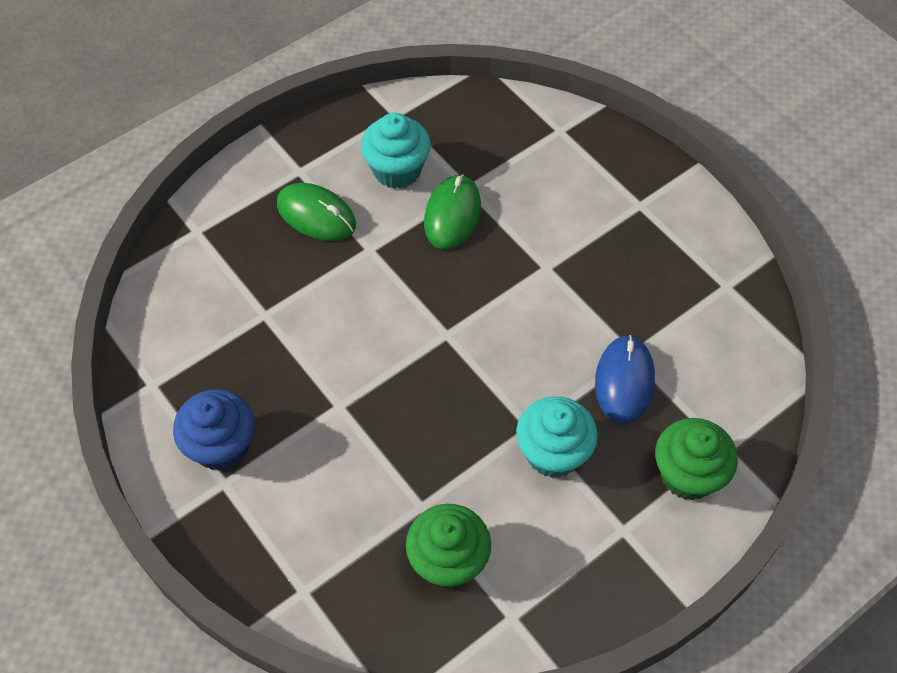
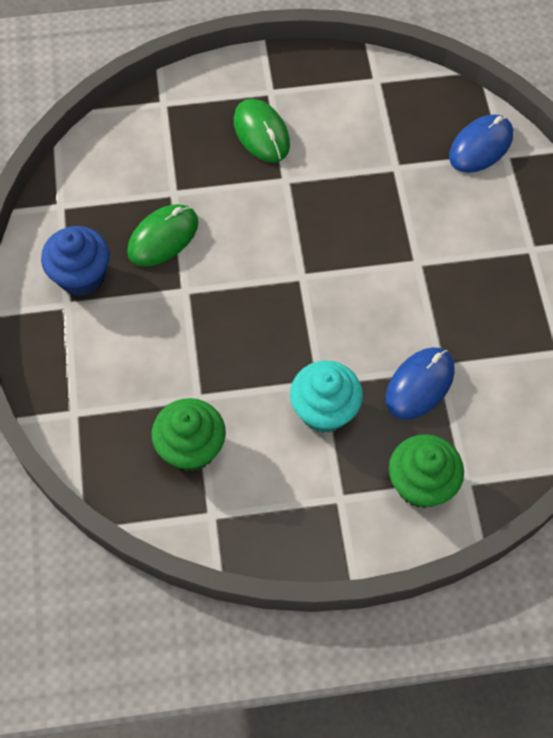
camera: 30 degrees right, 5 degrees up
(397, 170) = (348, 126): turquoise cupcake -> none
(452, 214) = (369, 183): green mouse -> green mouse (163, 237)
(533, 133) = (480, 146): none -> blue mouse

